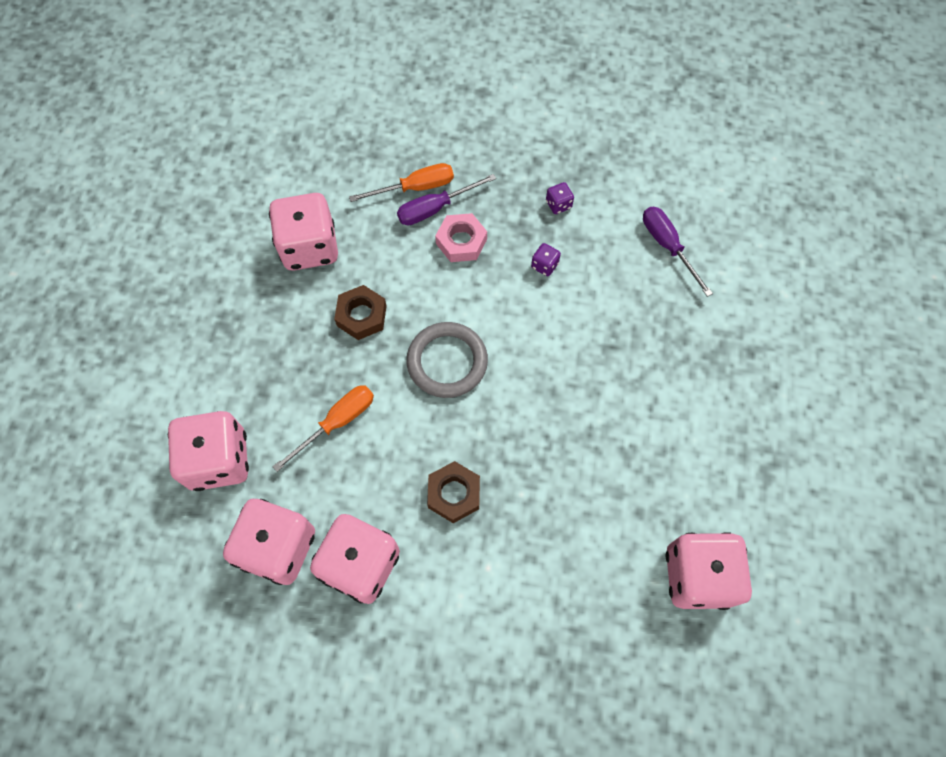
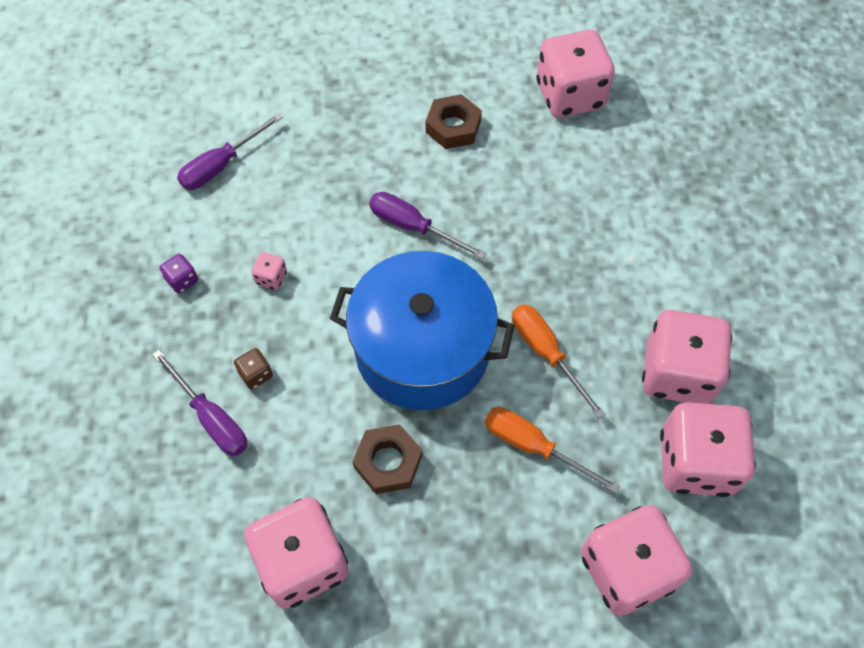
camera: 105 degrees left, 5 degrees down
(415, 188) = (182, 452): orange screwdriver -> orange screwdriver (546, 353)
(447, 362) = (422, 349): grey ring -> blue pot
(454, 494) = (570, 305): brown nut -> brown nut (453, 127)
(461, 241) = (256, 374): pink nut -> brown dice
(544, 265) = (271, 278): purple dice -> pink dice
(568, 383) = (413, 227): none -> purple screwdriver

